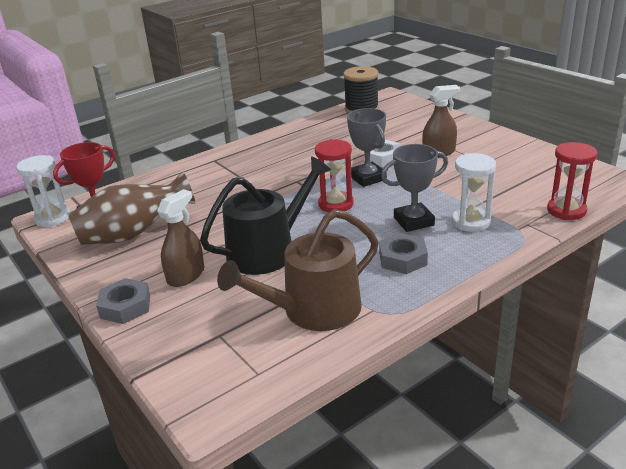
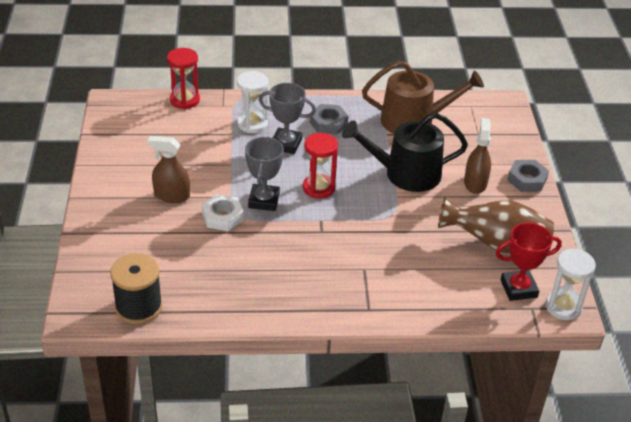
camera: 150 degrees left, 10 degrees up
(186, 275) = (475, 183): brown spray bottle -> brown spray bottle turned 120 degrees clockwise

